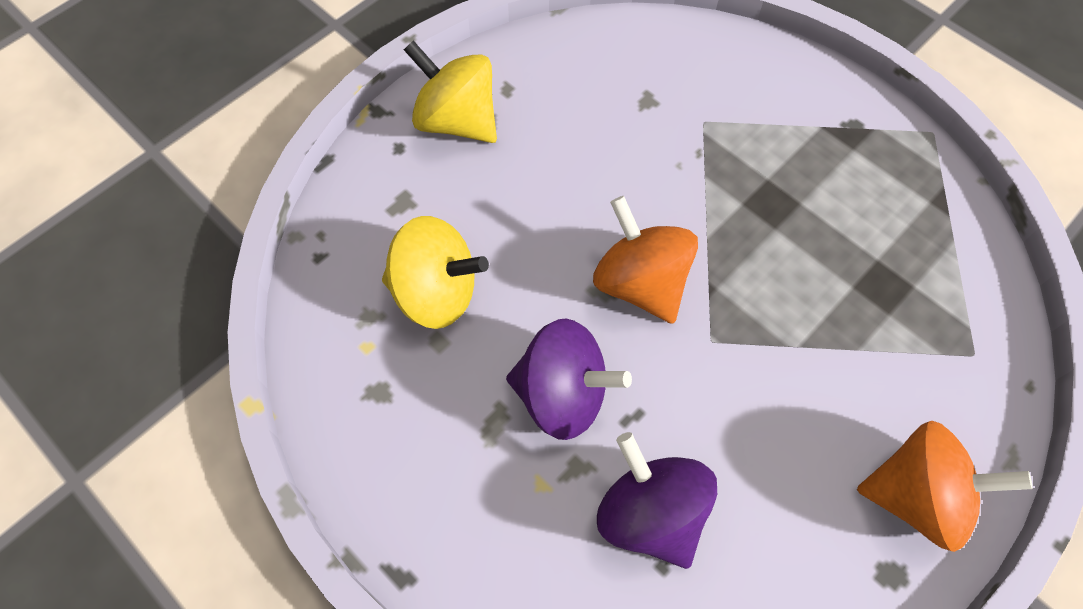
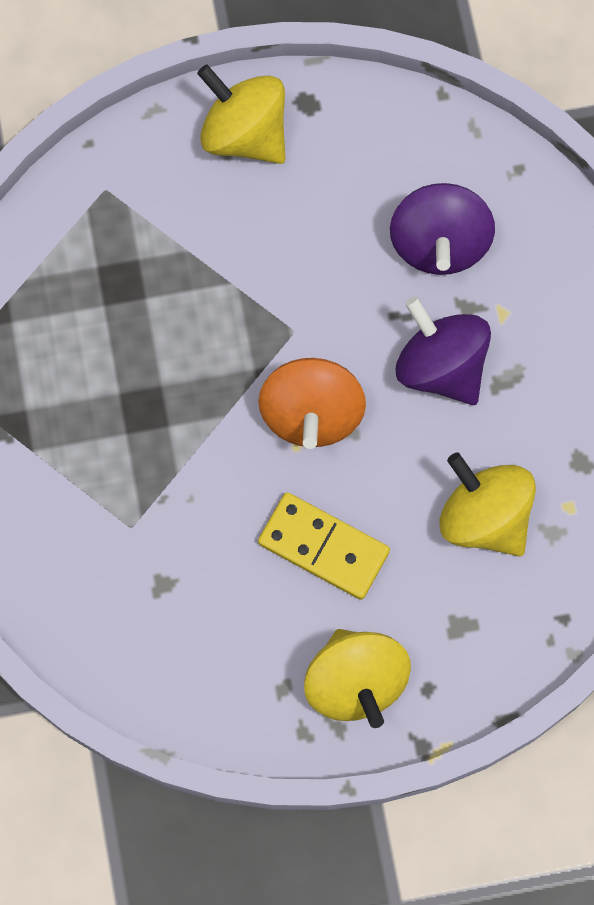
camera: 145 degrees left, 10 degrees up
(550, 192) = (323, 547): none -> yellow domino
(916, 496) = (244, 133): orange spinning top -> yellow spinning top

